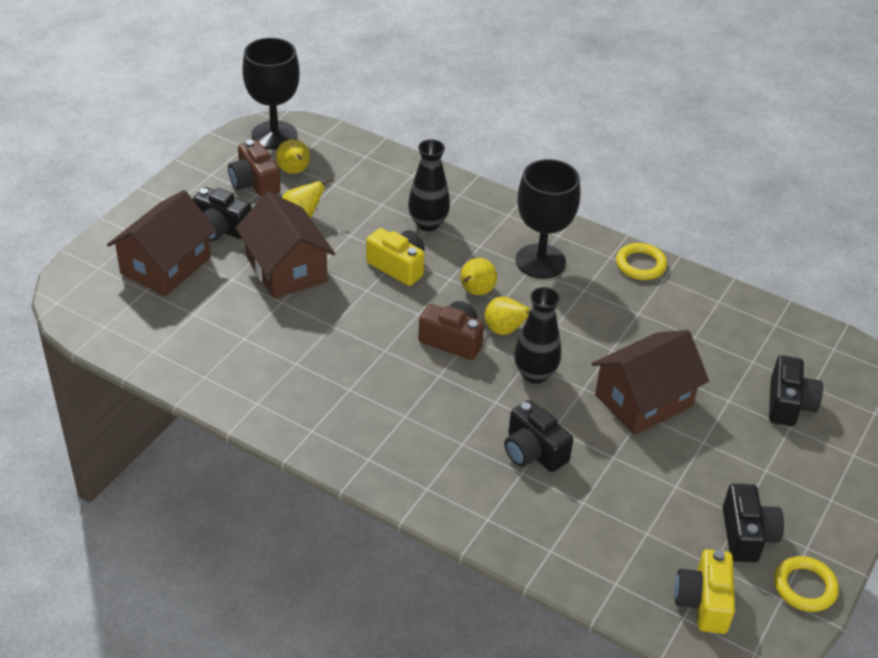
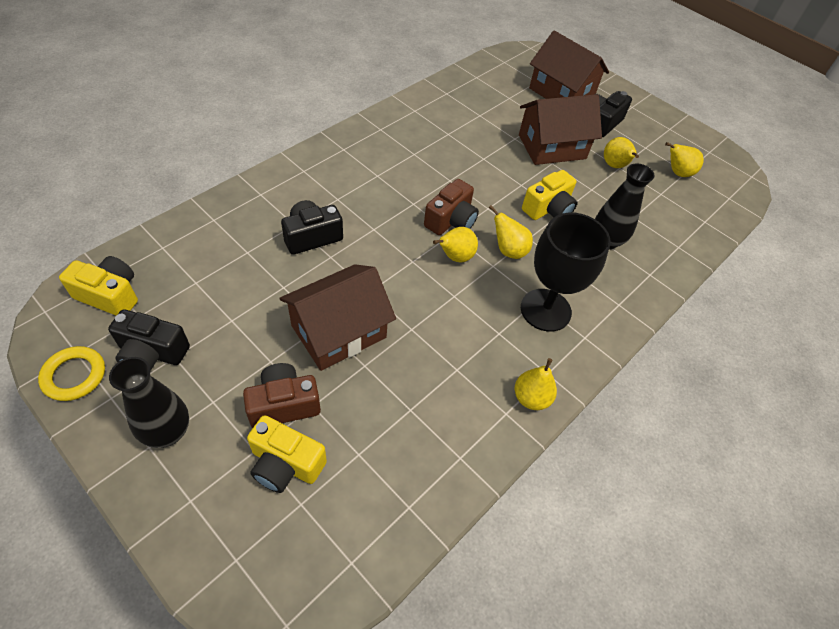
camera: 100 degrees right, 10 degrees up
(254, 183) = (660, 149): brown camera -> brown camera (284, 404)
(274, 135) = (728, 170): black goblet -> none
(535, 374) = (397, 262): black vase -> black vase (168, 432)
(640, 265) = (531, 398): yellow ring -> yellow pear
(643, 400) = (339, 331): brown house -> brown house turned 75 degrees clockwise
(788, 404) = (285, 464): black camera -> yellow camera

